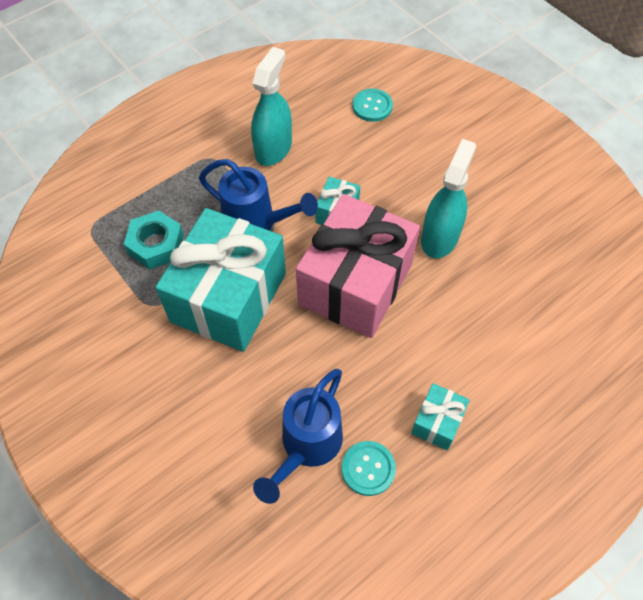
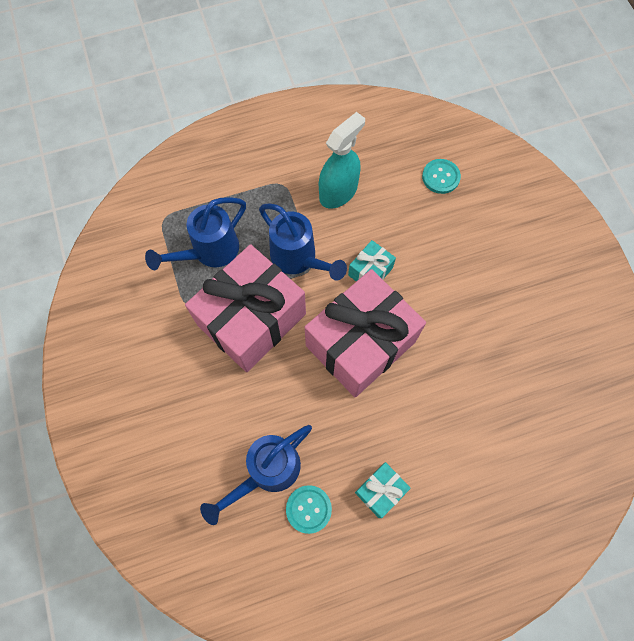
camera: 20 degrees right, 10 degrees up
(156, 244) = (210, 251): turquoise nut -> blue watering can
(228, 297) = (252, 319): turquoise gift -> pink gift
(439, 237) = (450, 325): turquoise spray bottle -> none

